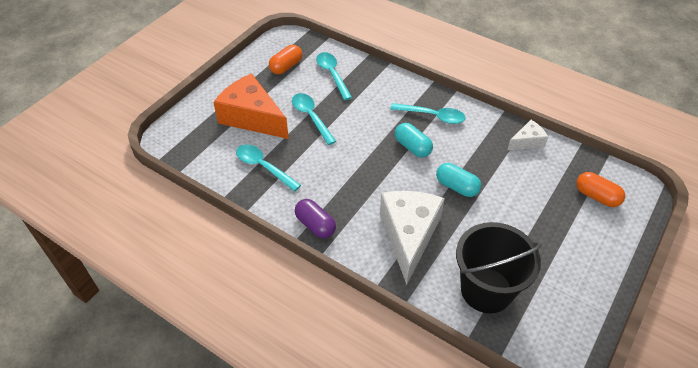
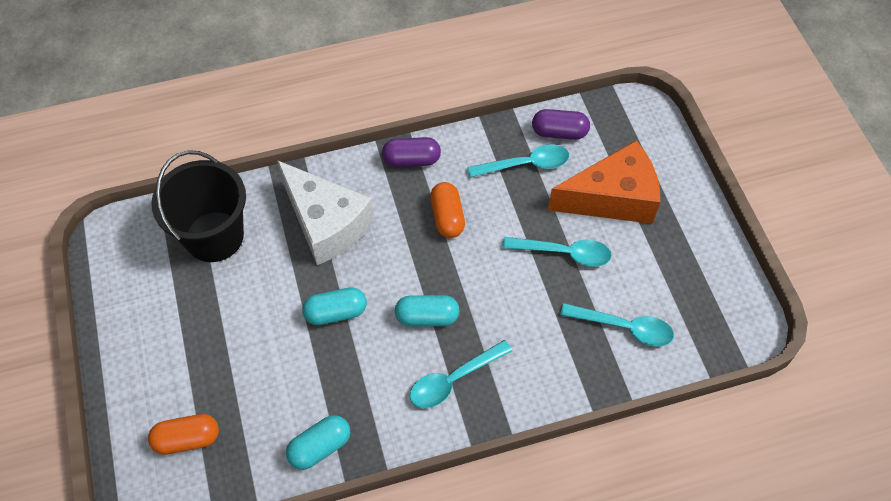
camera: 130 degrees right, 10 degrees up
(221, 165) = (559, 132): none -> purple capsule
(286, 66) = (682, 287): orange capsule -> orange capsule (447, 217)
(527, 142) = (320, 447): white cheese -> turquoise capsule

